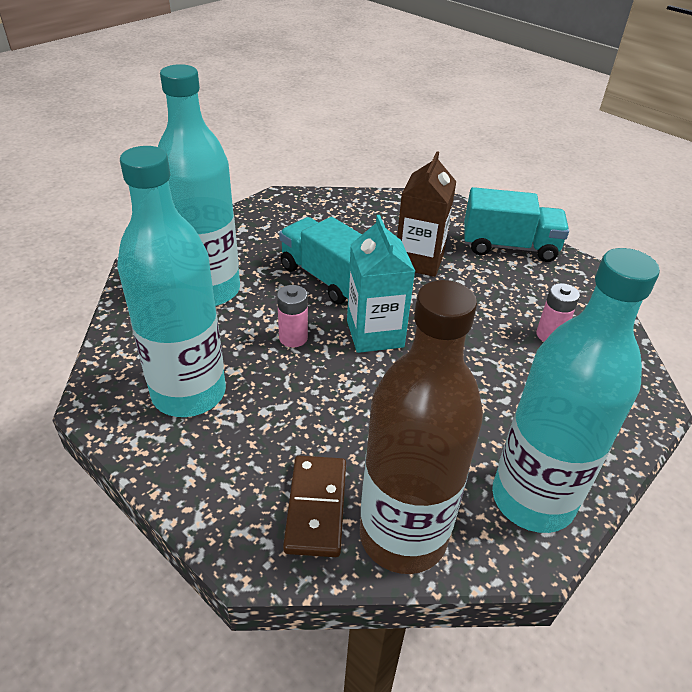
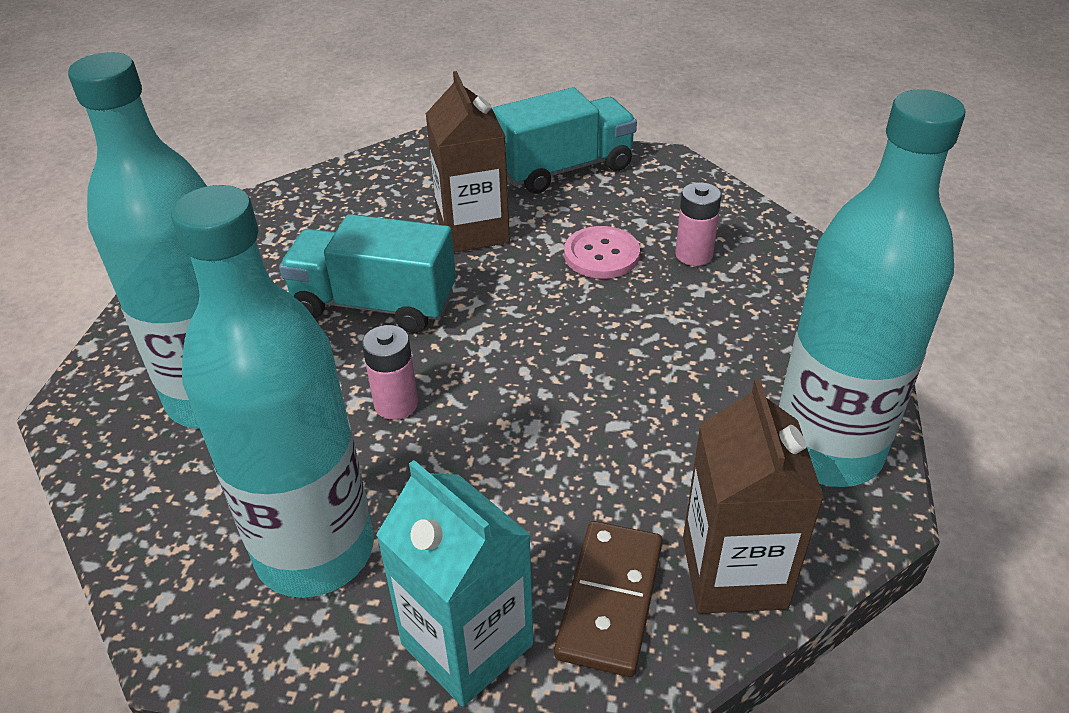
camera: 30 degrees left, 0 degrees up
(316, 507) = (610, 600): brown domino -> brown domino turned 45 degrees clockwise
(375, 334) = (497, 348): turquoise carton -> turquoise carton (467, 644)
(403, 536) = (734, 572): brown bottle -> brown carton
(487, 308) = (601, 255): none -> pink button

